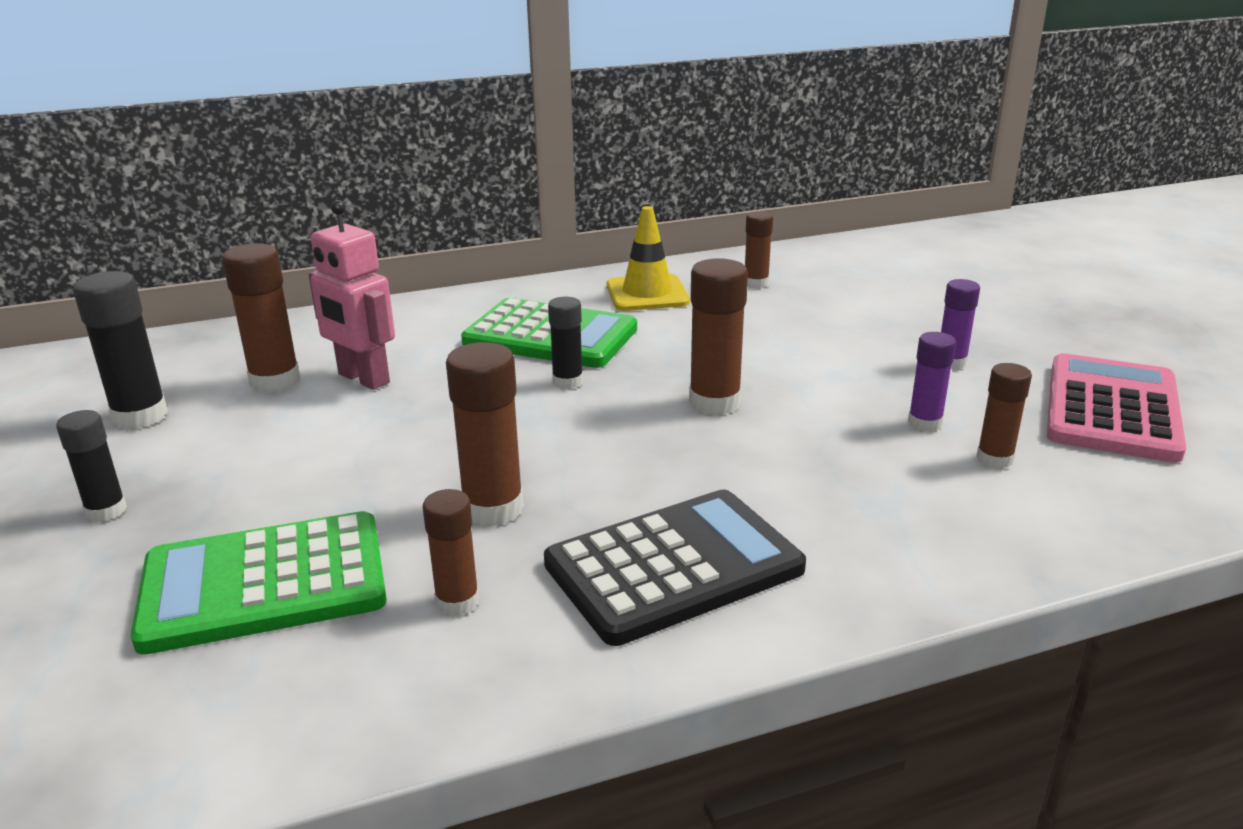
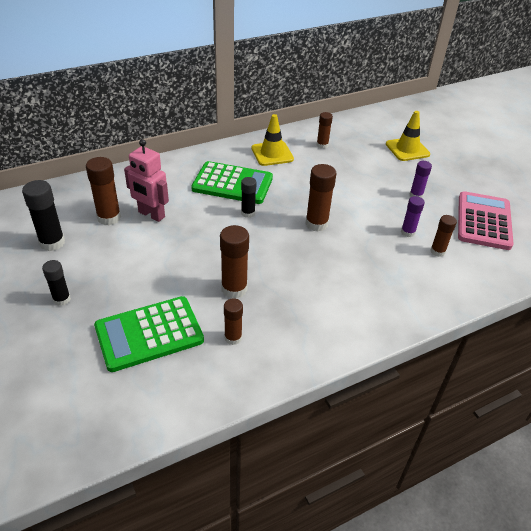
camera: 10 degrees left, 15 degrees up
(674, 567) = (316, 315): black calculator -> none
(939, 291) = (407, 149): none -> yellow traffic cone

